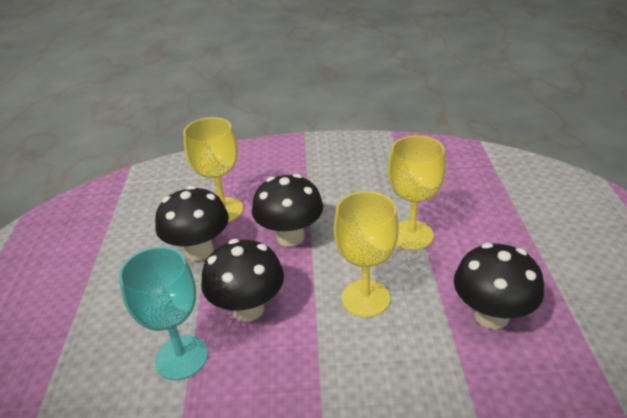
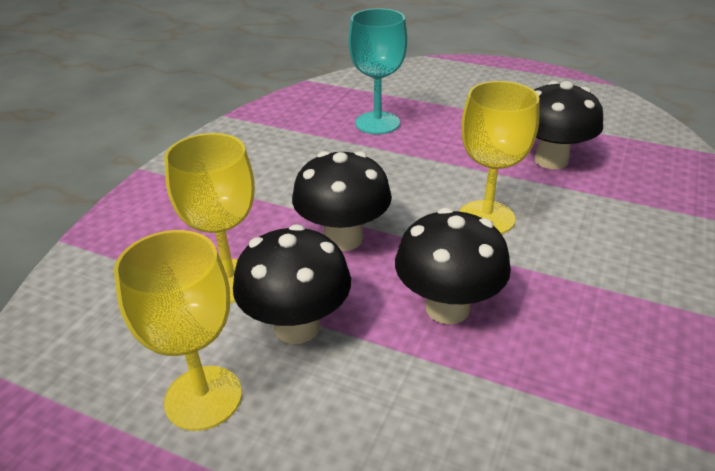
camera: 65 degrees left, 0 degrees up
(181, 357) = (500, 393): turquoise goblet -> turquoise goblet (377, 123)
(411, 235) = (413, 161): yellow goblet -> yellow goblet (203, 397)

